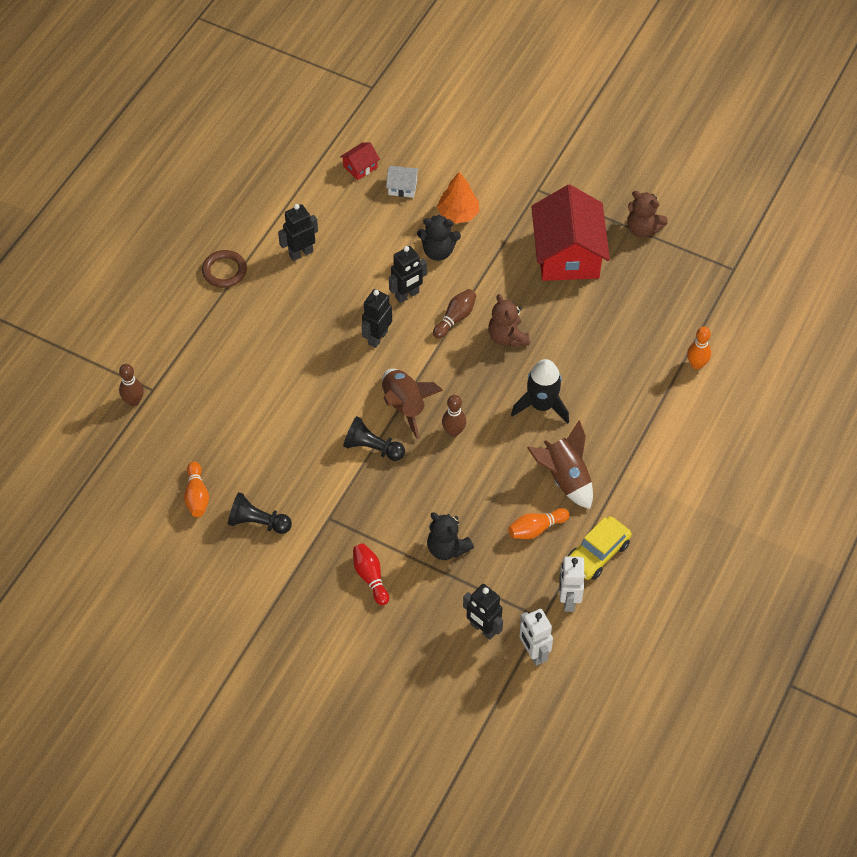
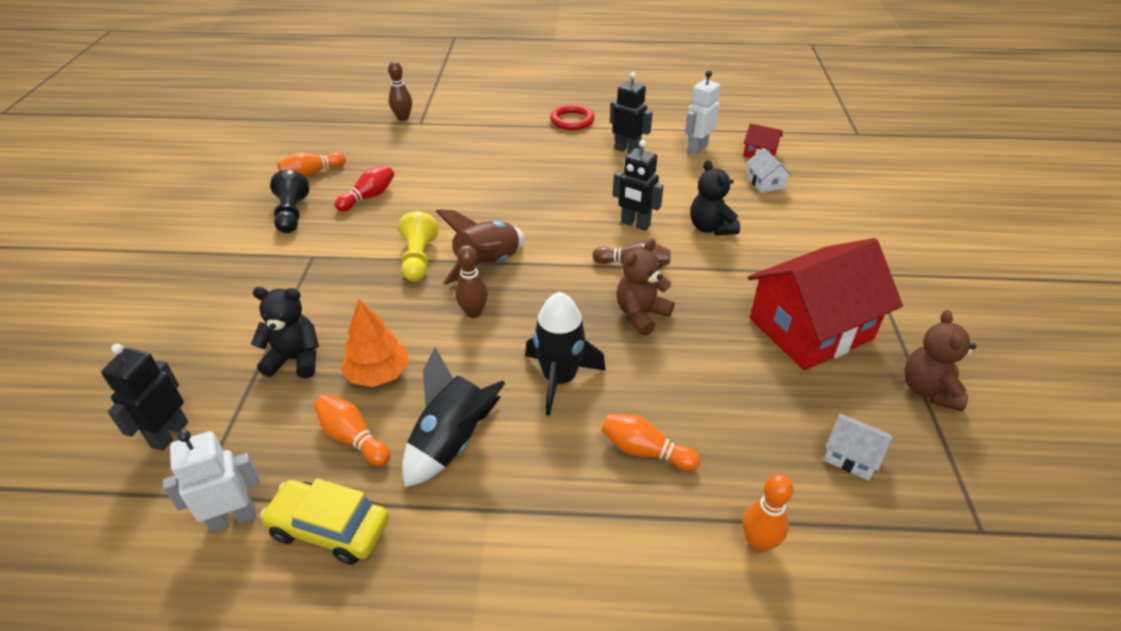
camera: 65 degrees right, 15 degrees down
(224, 271) = (572, 120): brown ring -> red ring
(370, 577) = (237, 309): red bowling pin -> red bowling pin (368, 197)
(372, 448) = (418, 259): black pawn -> yellow pawn
(377, 337) = (565, 221): black robot -> none
(447, 548) = (295, 359): black teddy bear -> black teddy bear turned 75 degrees clockwise
(458, 214) = (773, 226): orange tree -> orange tree (378, 374)
(533, 653) = (128, 506): white robot -> white robot (697, 149)
(564, 478) = (452, 442): brown rocket -> black rocket
(617, 386) = (645, 451): none -> orange bowling pin
(667, 294) = (851, 456): none -> white house

